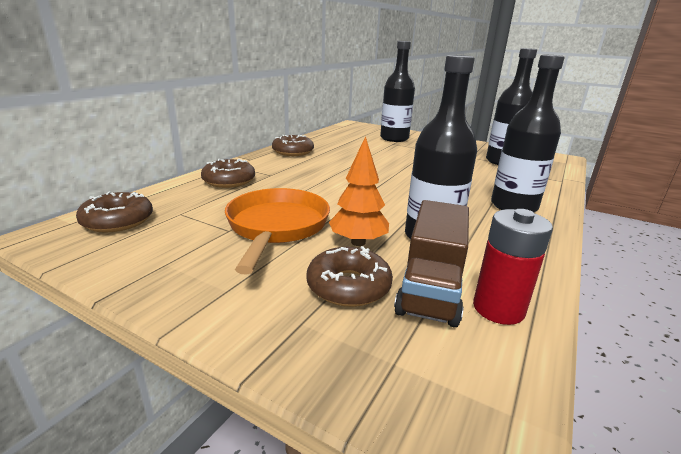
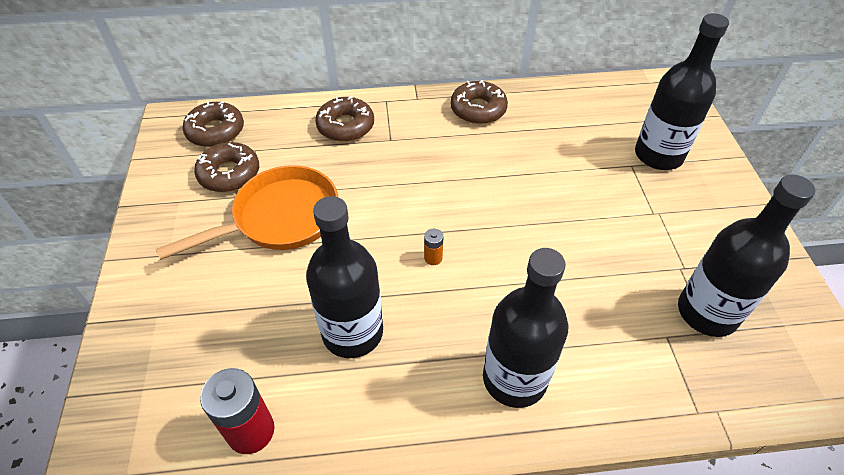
camera: 55 degrees right, 25 degrees up
(348, 286) = (218, 317): brown donut -> brown donut (229, 174)
(358, 242) = (296, 285): orange tree -> none
(395, 196) = (433, 258): none -> orange battery
(431, 288) = (252, 371): brown truck -> none

